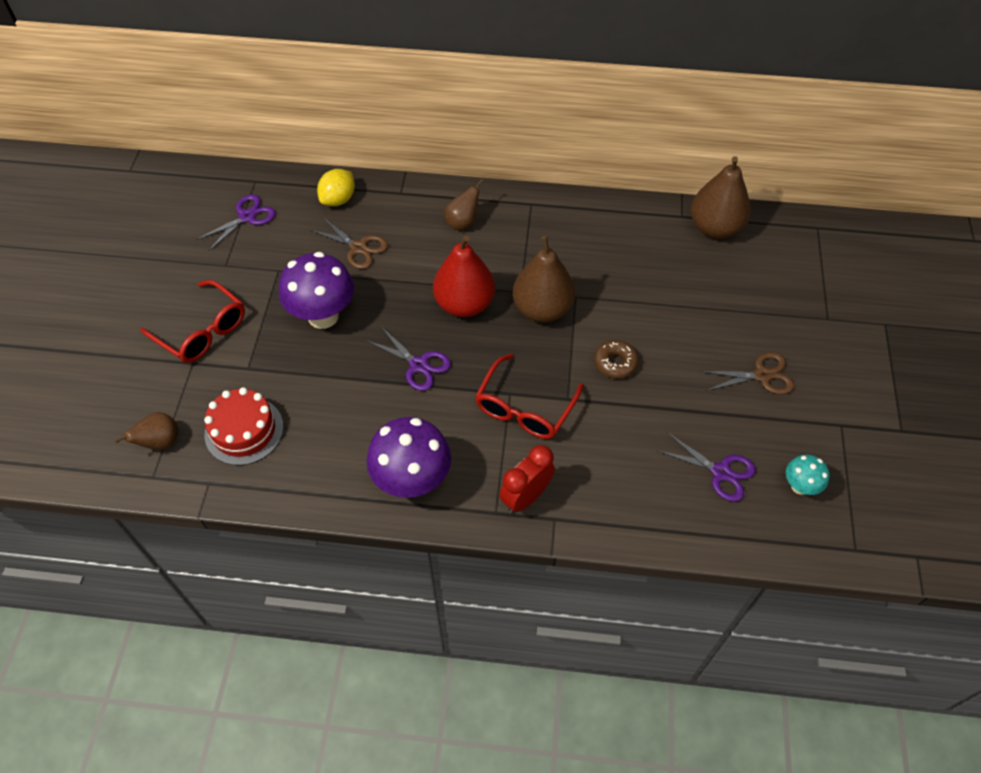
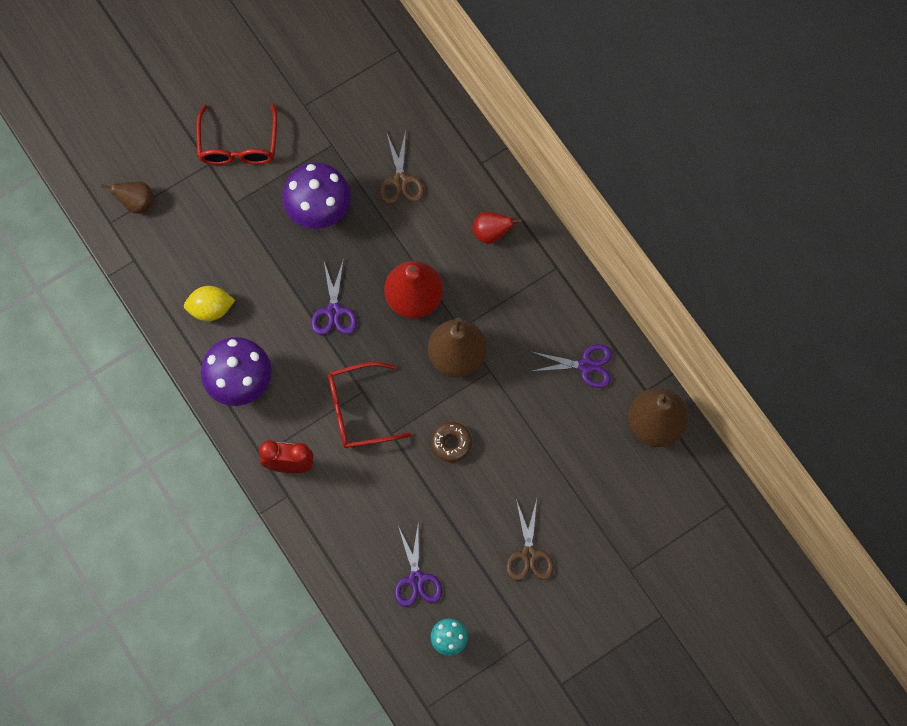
camera: 50 degrees right, 15 degrees up
(244, 430) = (188, 245): red cake -> none
(247, 217) = (359, 77): purple scissors -> purple scissors (585, 366)
(338, 199) = (434, 125): yellow lemon -> yellow lemon (211, 309)
(462, 223) = (491, 233): brown pear -> red pear
(762, 375) = (529, 554): brown scissors -> brown scissors turned 45 degrees clockwise

